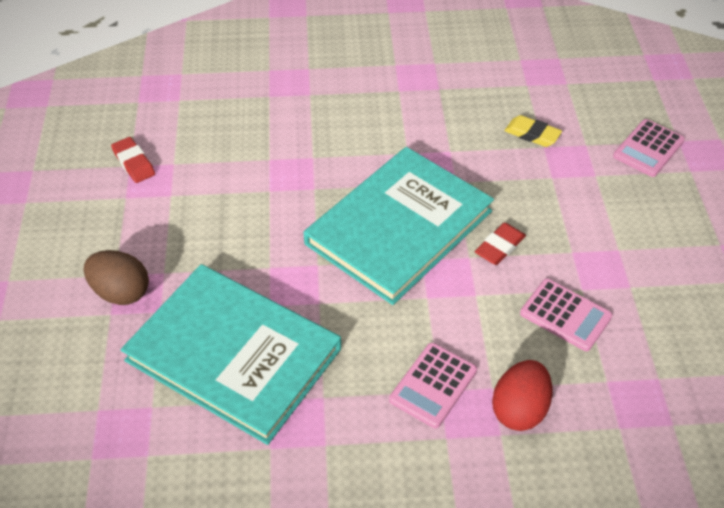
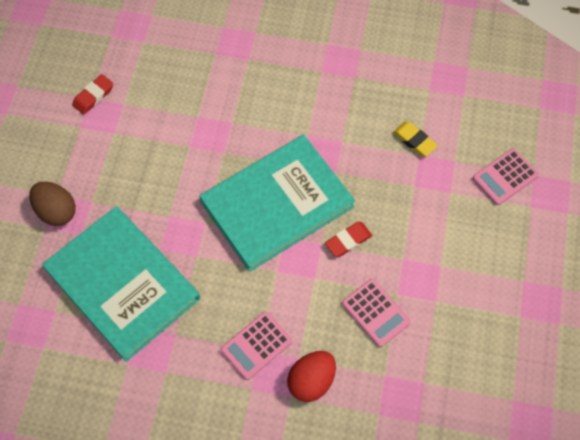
camera: 15 degrees right, 15 degrees up
(134, 163) = (93, 96): red eraser -> red eraser turned 60 degrees clockwise

